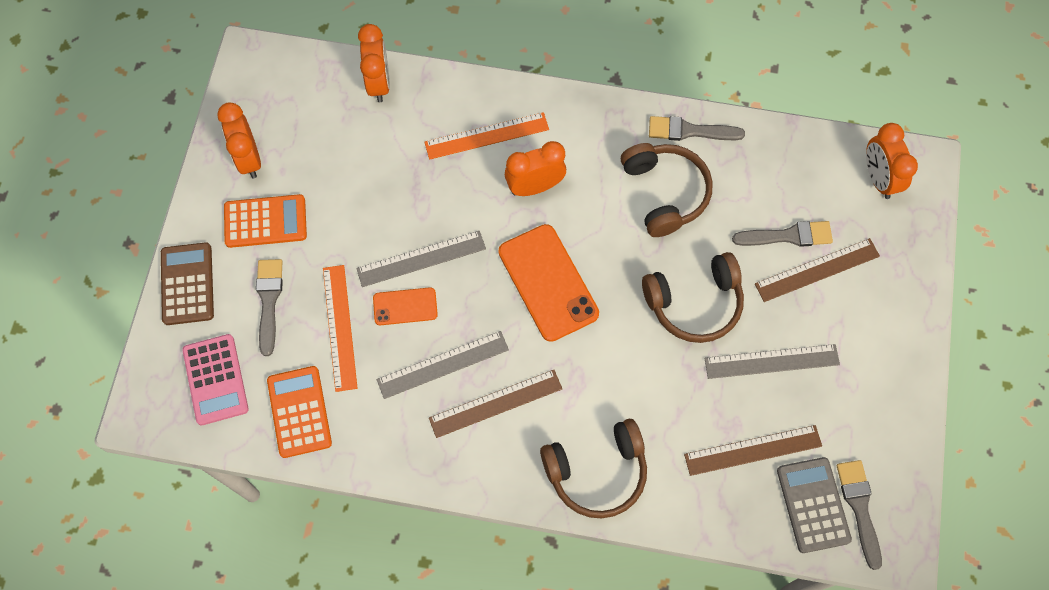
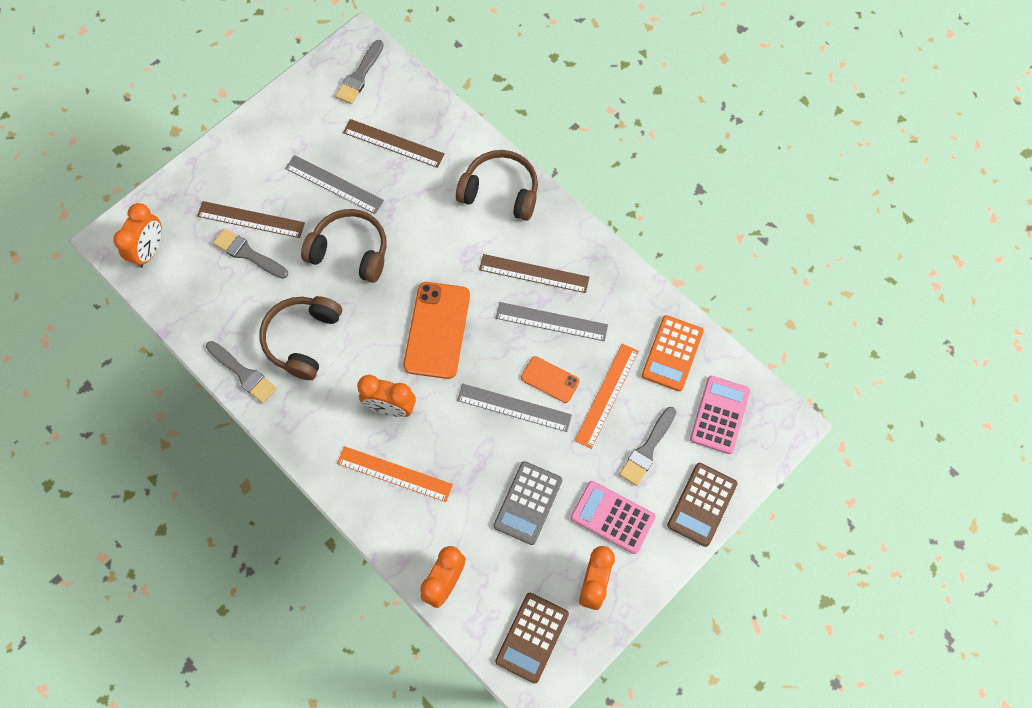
camera: 145 degrees left, 0 degrees up
(265, 222) = (612, 517): orange calculator -> pink calculator
(276, 88) = (532, 637): none -> brown calculator
(813, 505) = (385, 93): grey calculator -> grey calculator (528, 503)

